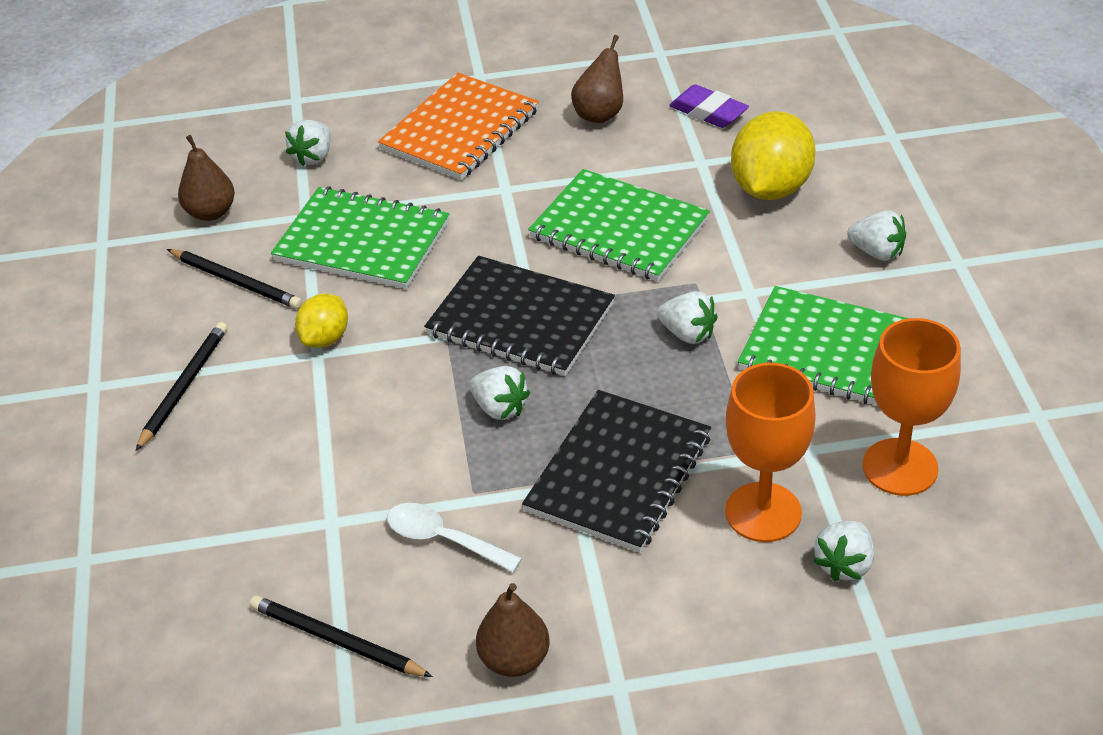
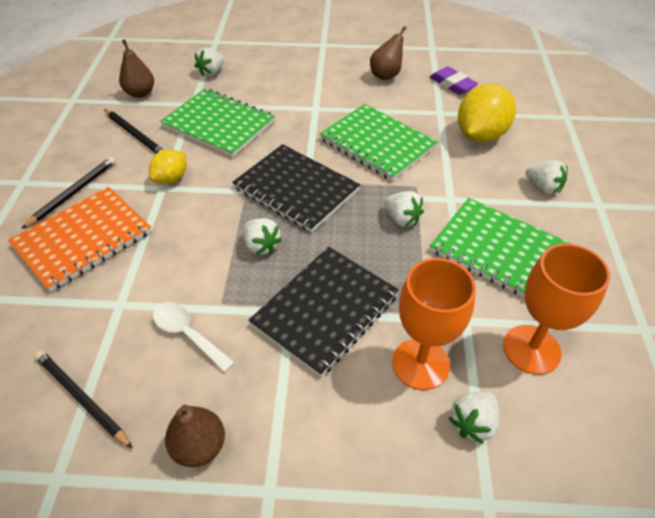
camera: 10 degrees right, 5 degrees up
(460, 130) = (301, 71): orange notebook -> orange notebook (83, 239)

